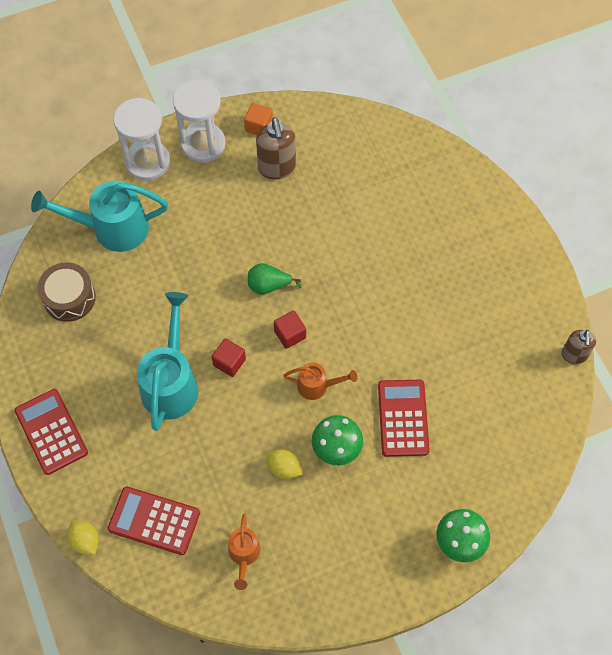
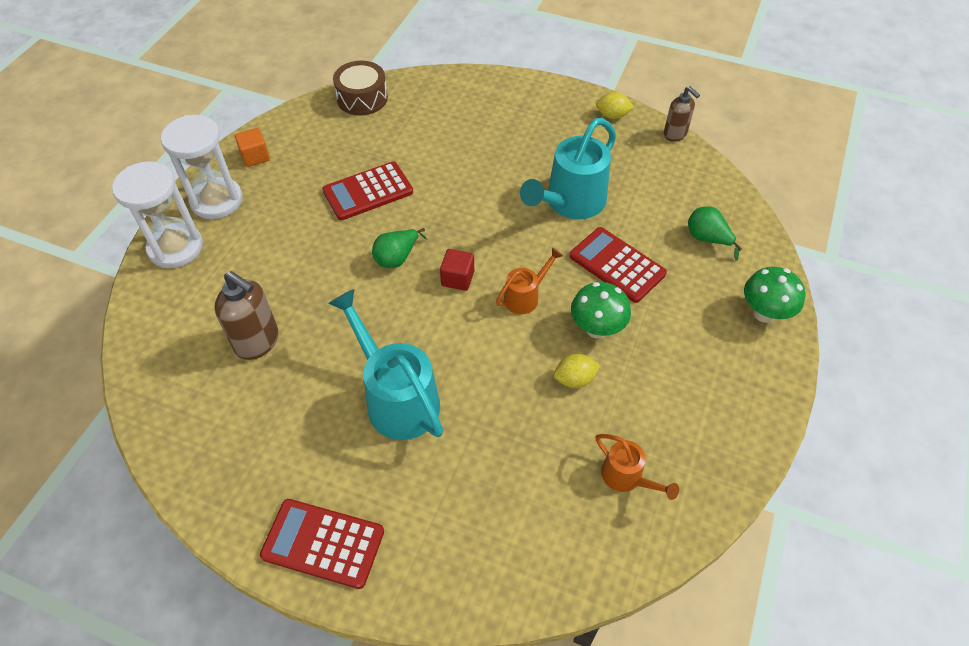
camera: 45 degrees left, 10 degrees down
(69, 298) = (212, 410): brown drum -> brown drum (362, 98)
(85, 541) = (472, 610): yellow lemon -> yellow lemon (612, 116)
(112, 228) = (195, 322): turquoise watering can -> turquoise watering can (570, 203)
(154, 521) = (516, 527): red calculator -> red calculator (368, 191)
(229, 362) = (431, 339): red cube -> none
(277, 168) = (305, 174): brown soap dispenser -> brown soap dispenser (257, 342)
(490, 456) = (707, 239): none -> green pear

